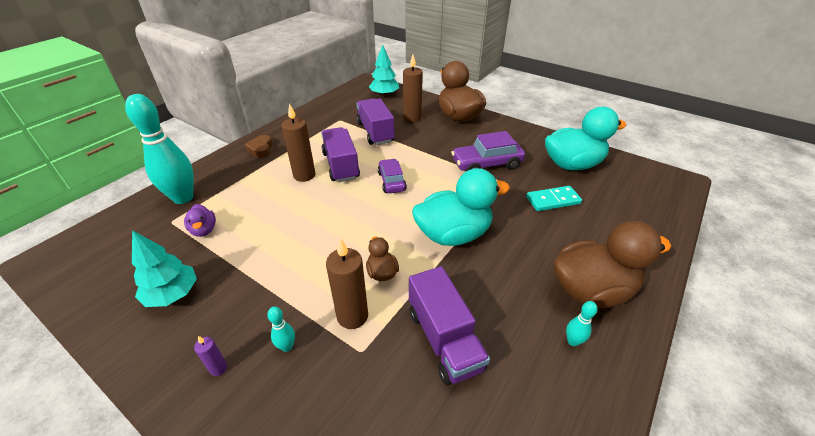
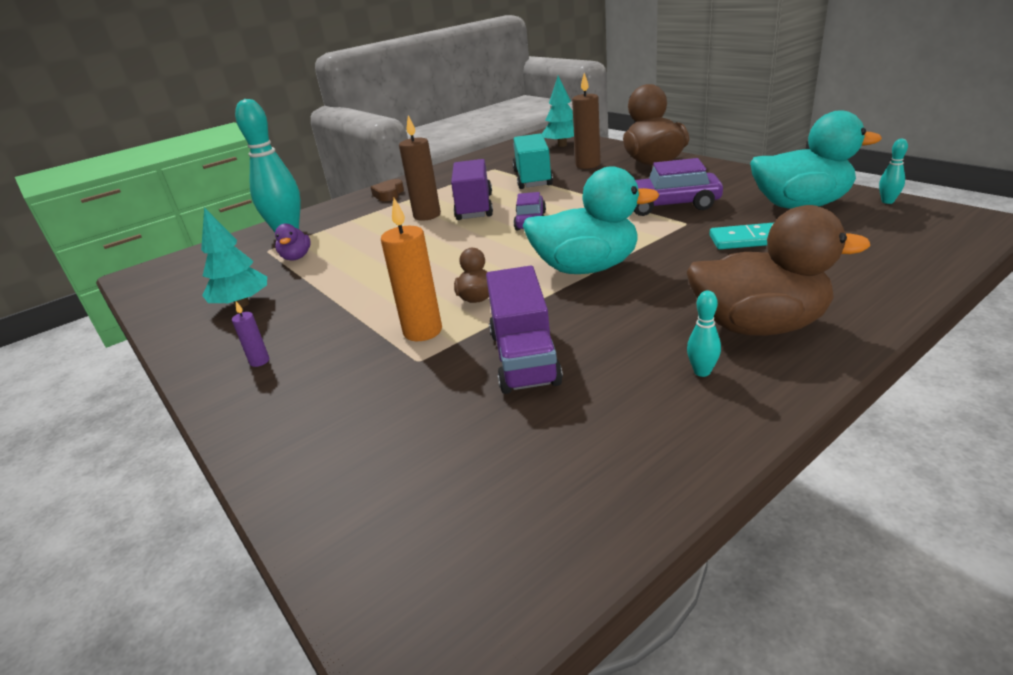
camera: 20 degrees right, 10 degrees down
(287, 347) = (337, 350): turquoise bowling pin -> turquoise bowling pin (887, 201)
(352, 316) = (423, 331): brown candle -> orange candle
(375, 132) = (532, 178): purple truck -> turquoise truck

